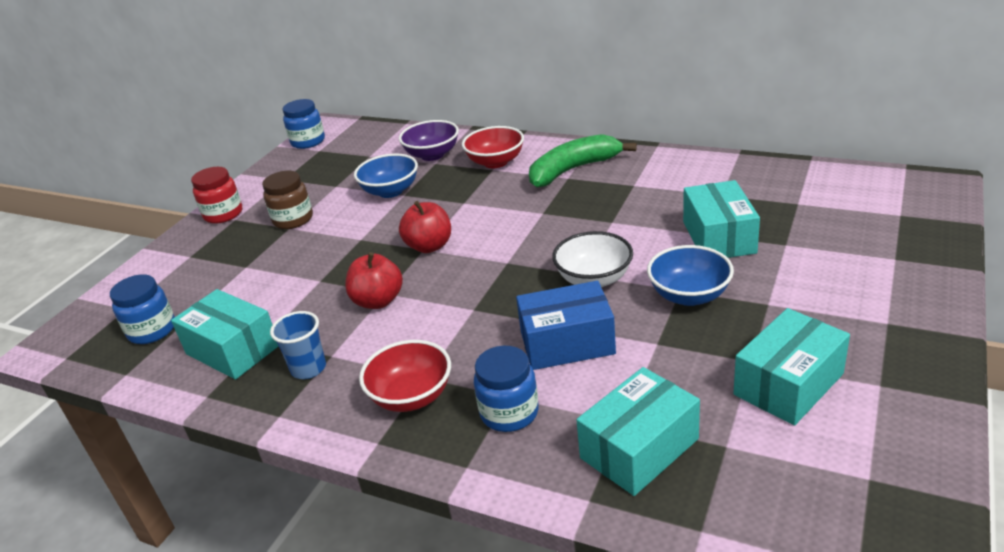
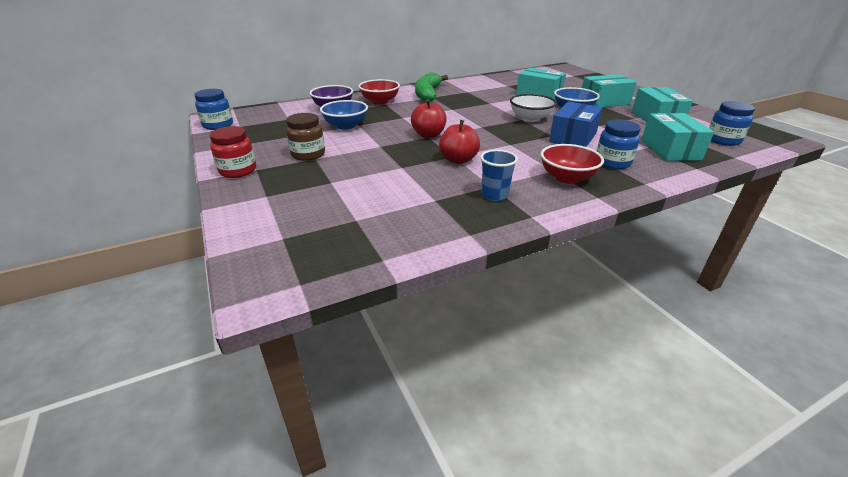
camera: 55 degrees left, 0 degrees up
(152, 330) = (341, 234): blue jar -> blue jar (723, 140)
(233, 350) = (429, 212): turquoise box -> turquoise box (604, 102)

